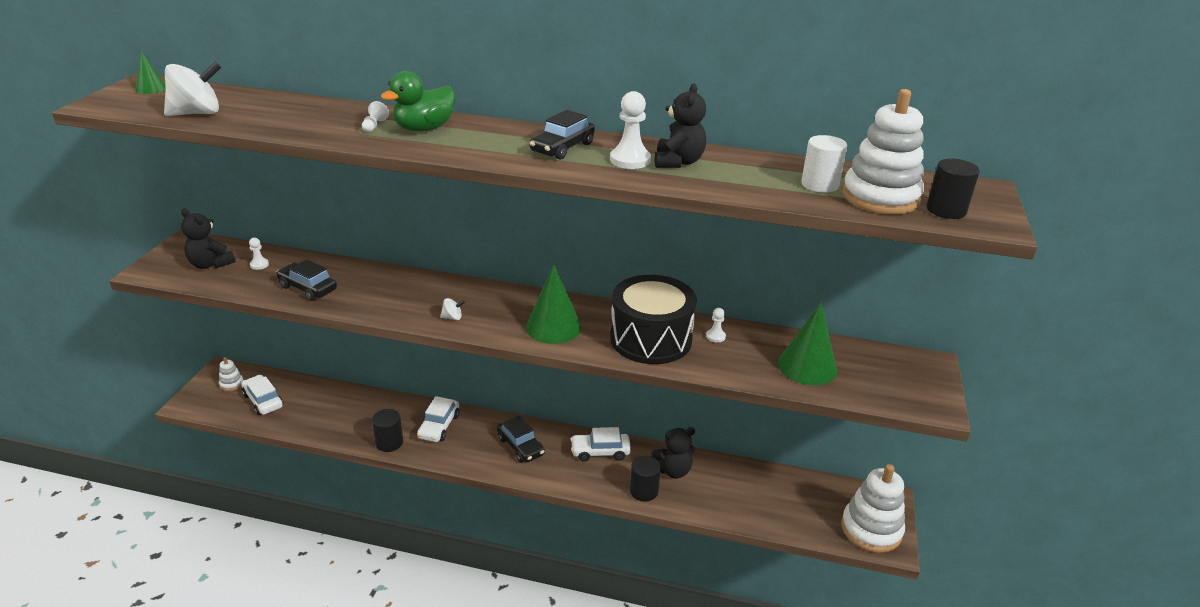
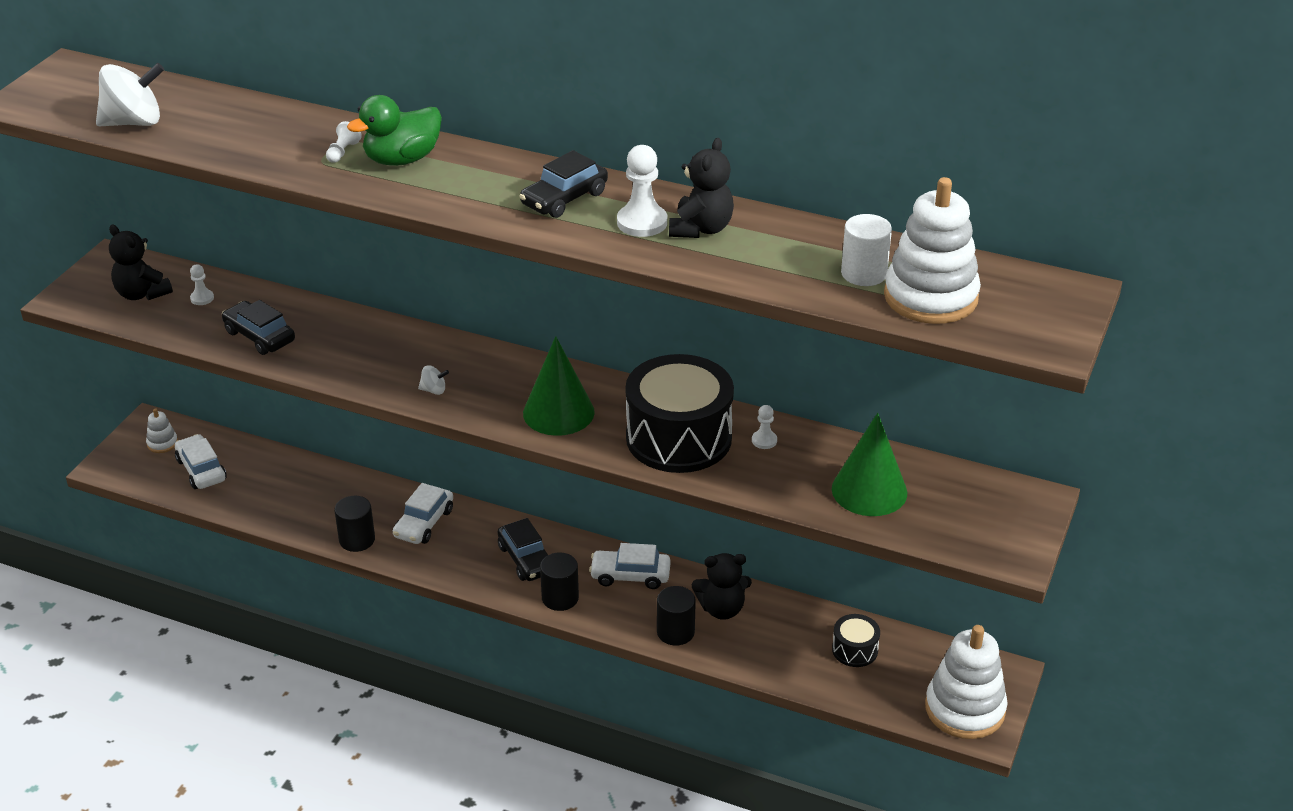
camera: 10 degrees right, 5 degrees up
(151, 88) = (79, 77): green cone -> none
(778, 492) = (855, 650): none -> black drum
(946, 210) = (1003, 321): black cylinder -> black cylinder (560, 598)

